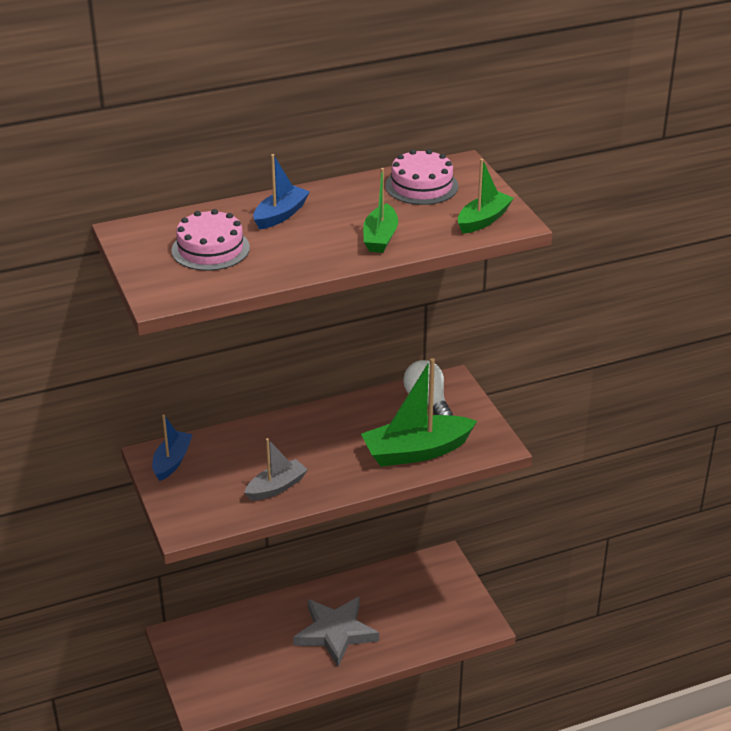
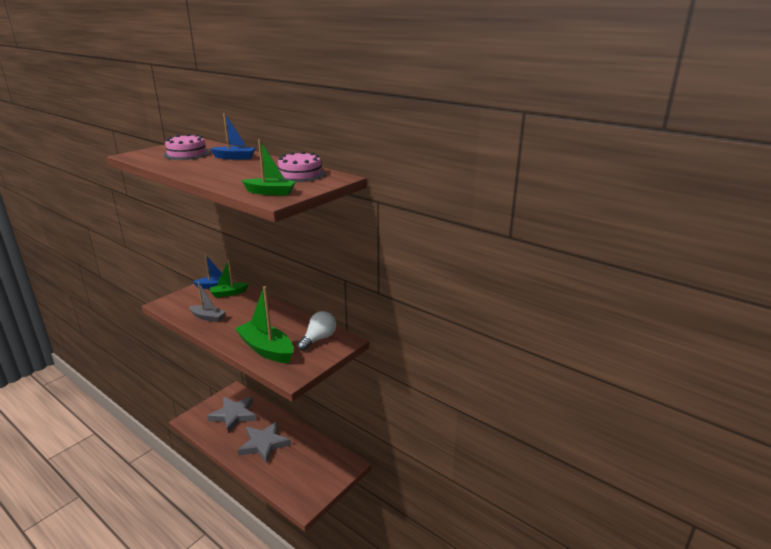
camera: 60 degrees right, 10 degrees down
(239, 650) = (234, 415): none -> grey star
(380, 237) = (225, 177): green boat -> green boat (228, 293)

